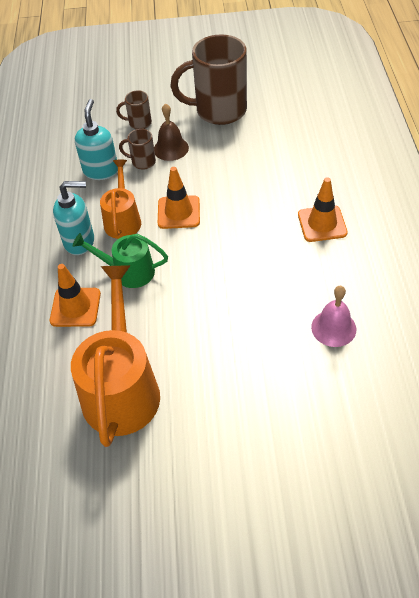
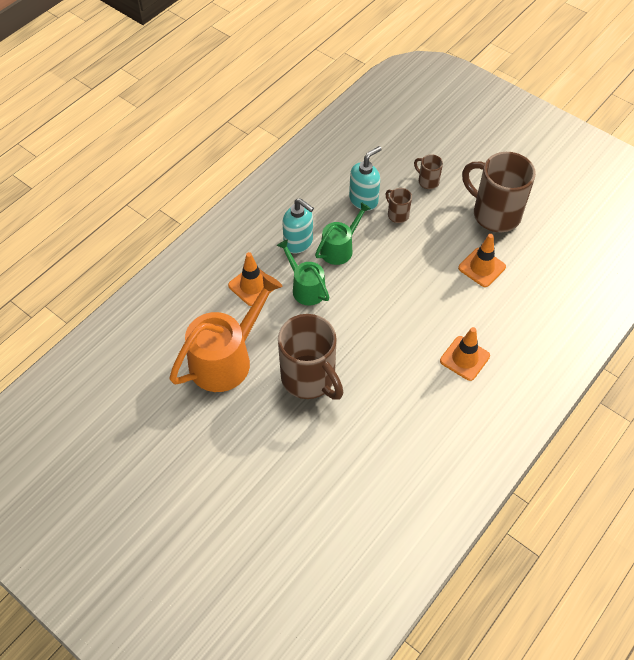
camera: 40 degrees right, 5 degrees up
(123, 220) = (339, 248): orange watering can -> green watering can
(171, 148) = (427, 219): brown bell -> none
(178, 212) = (380, 272): orange traffic cone -> orange traffic cone (481, 267)
(218, 341) = (309, 378): none -> brown mug
(333, 328) = (387, 432): pink bell -> none

